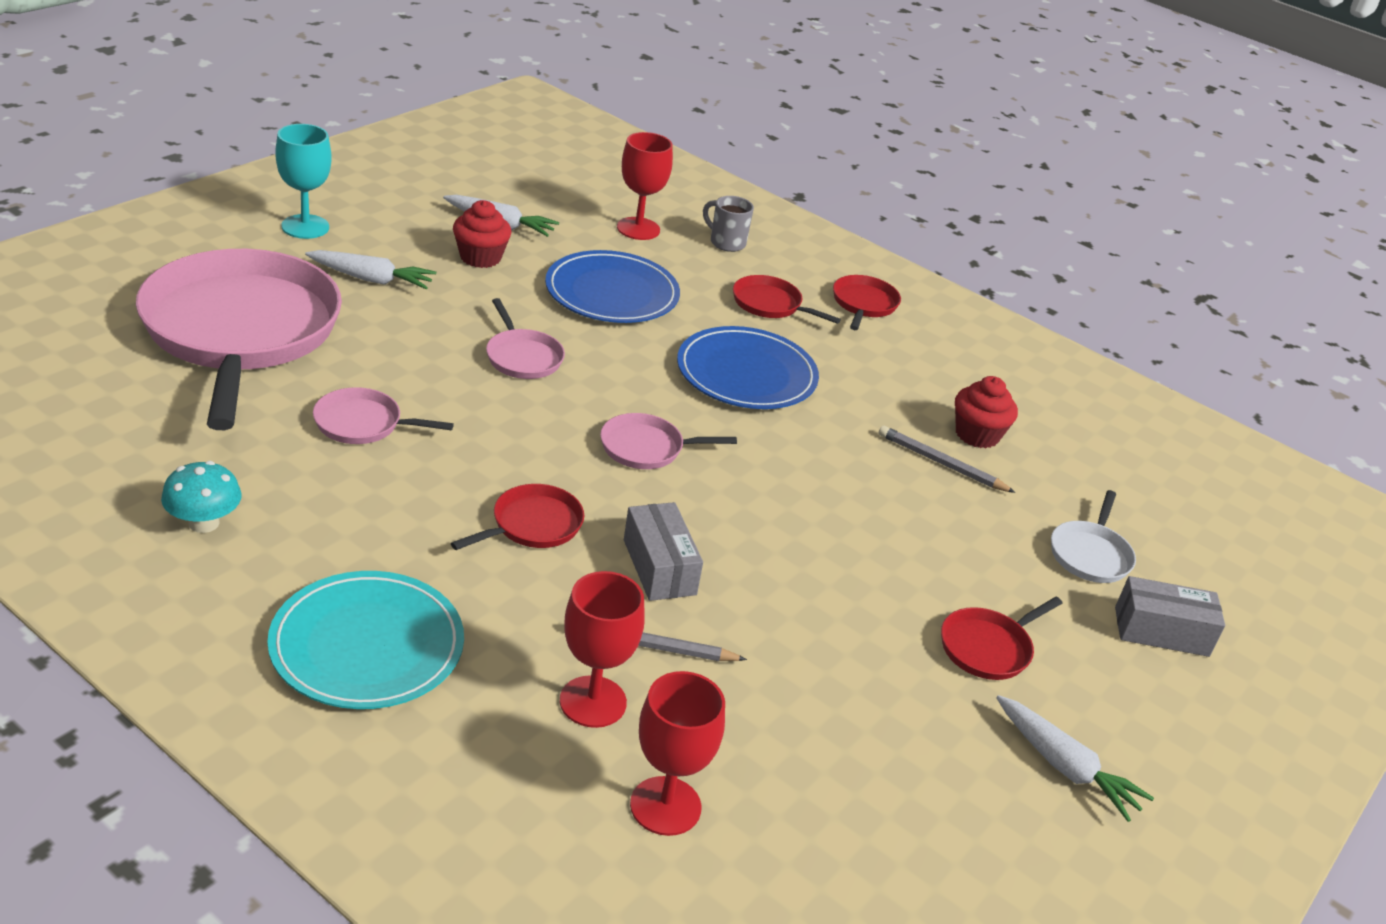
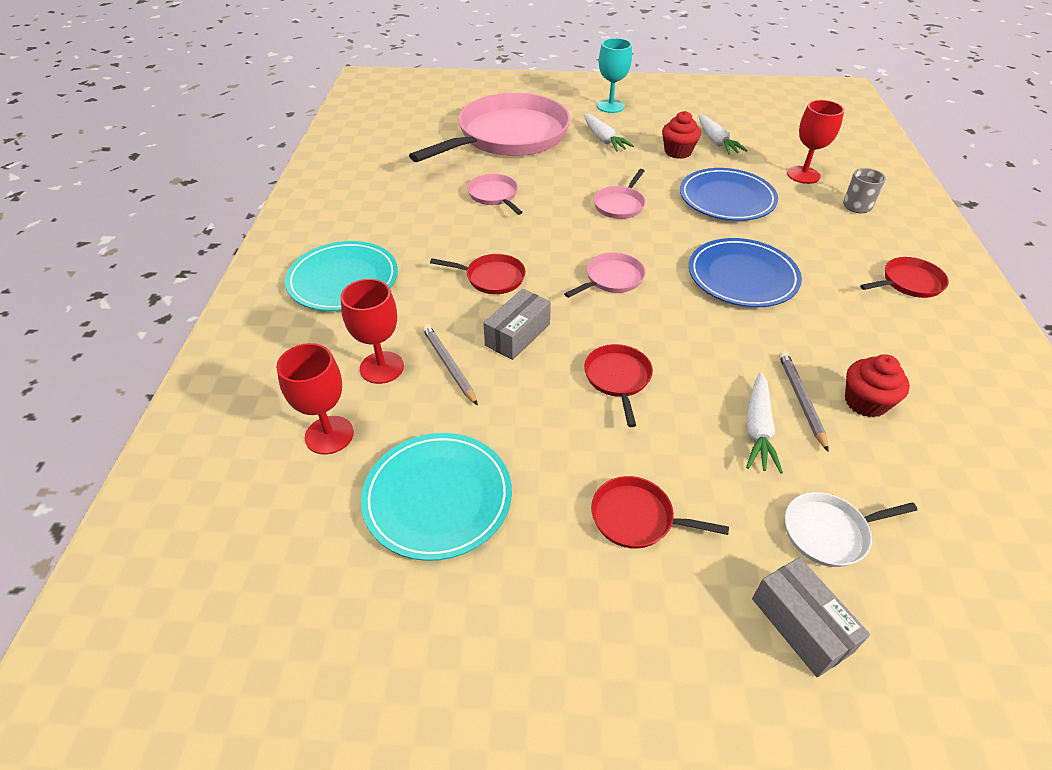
camera: 60 degrees right, 10 degrees up
(204, 523) = (371, 199): turquoise mushroom -> none
(646, 448) = (611, 279): pink pan -> pink pan turned 90 degrees clockwise
(770, 304) = (829, 250): red pan -> red pan (618, 378)
(846, 766) = (438, 497): none -> turquoise plate
(1064, 767) = (561, 624): white carrot -> white carrot (758, 429)

